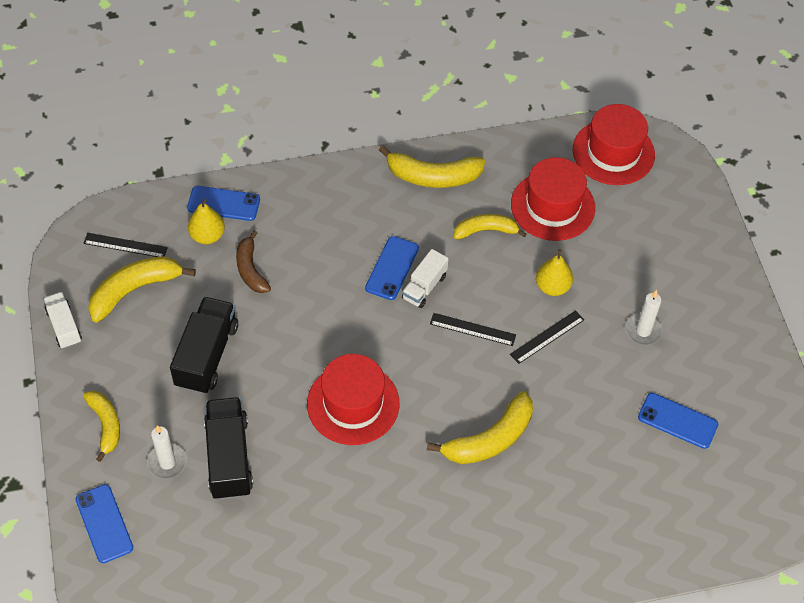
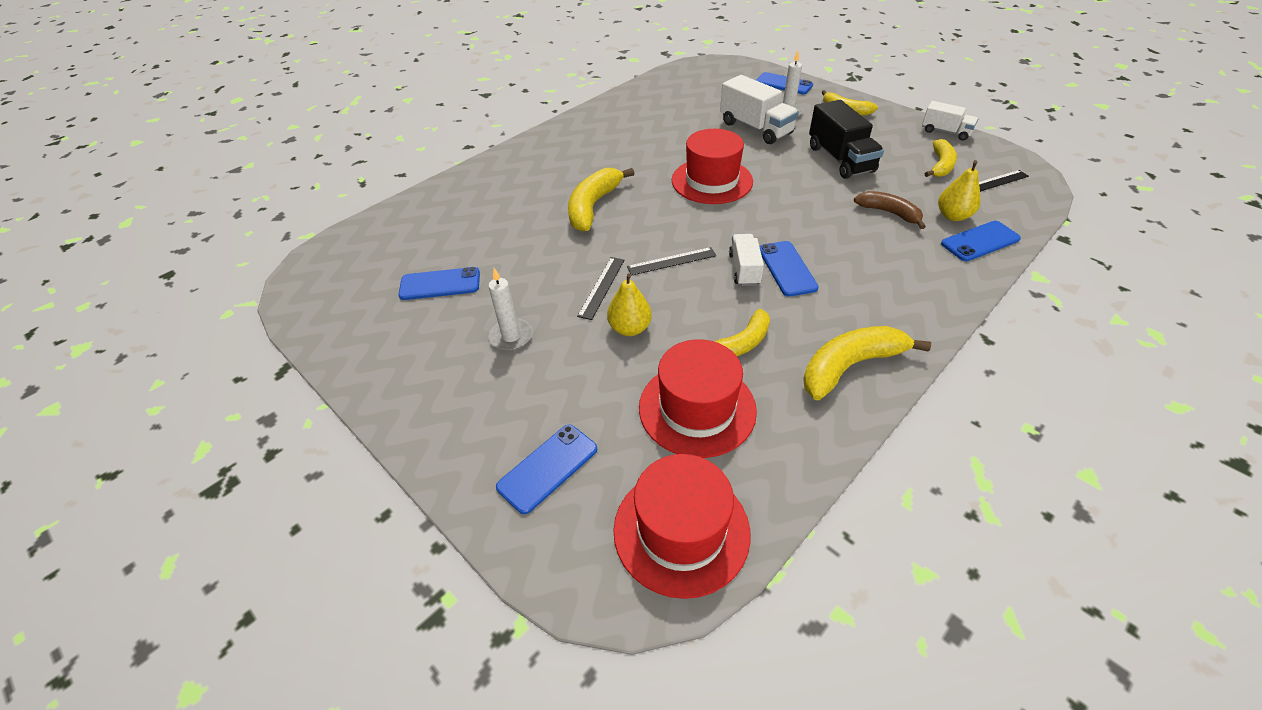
camera: 150 degrees right, 10 degrees down
(134, 290) = (940, 165): yellow banana -> yellow banana, size x0.66
(229, 457) = (755, 128): black truck -> white truck
(667, 222) = (548, 468): none -> blue phone

